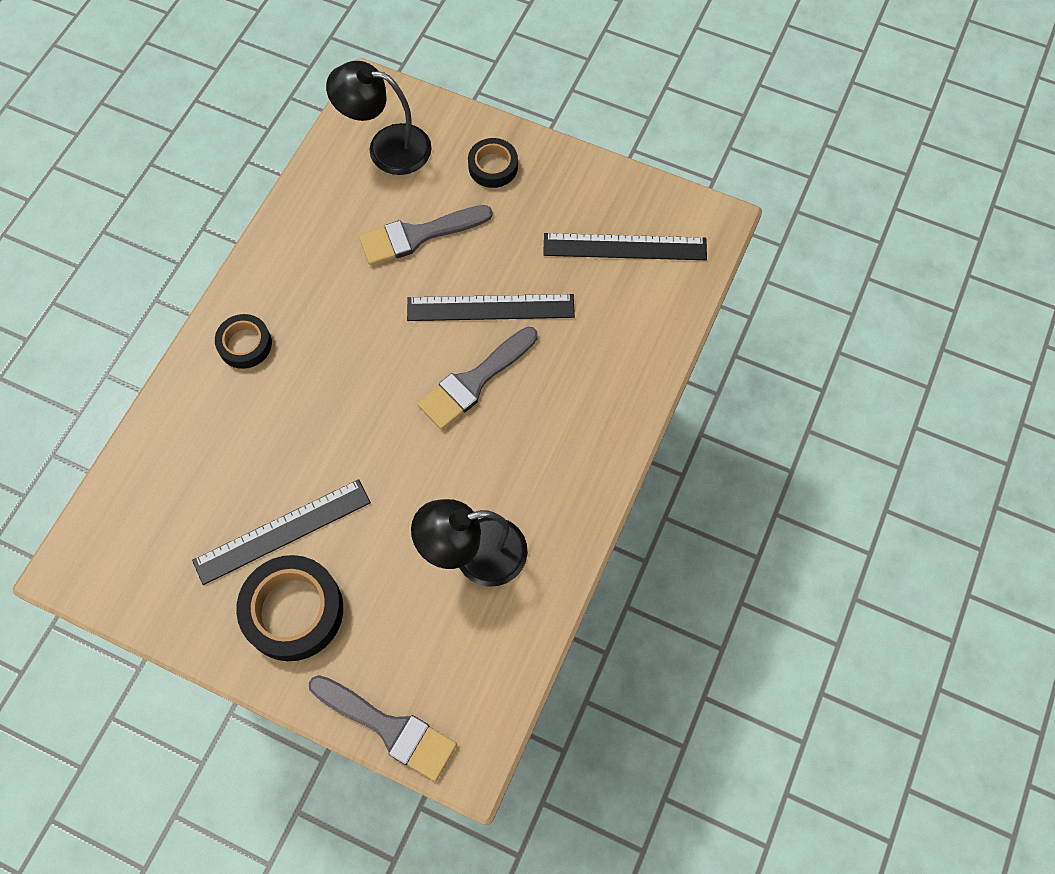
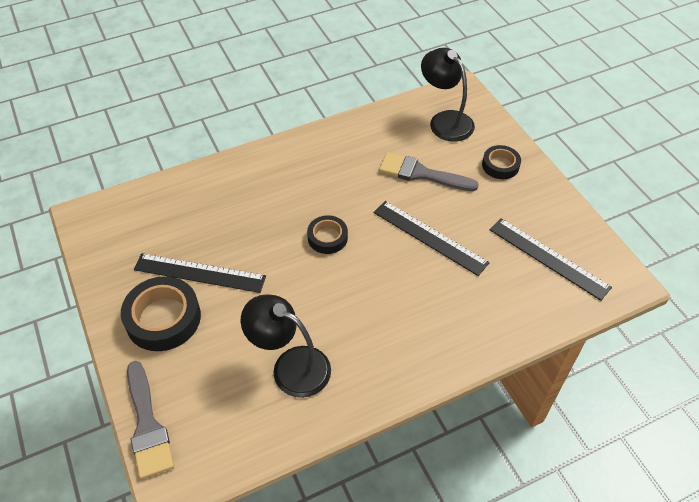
camera: 40 degrees right, 15 degrees down
(245, 344) = (274, 168): black tape -> black tape (327, 237)
(474, 381) = (382, 270): grey brush -> none

